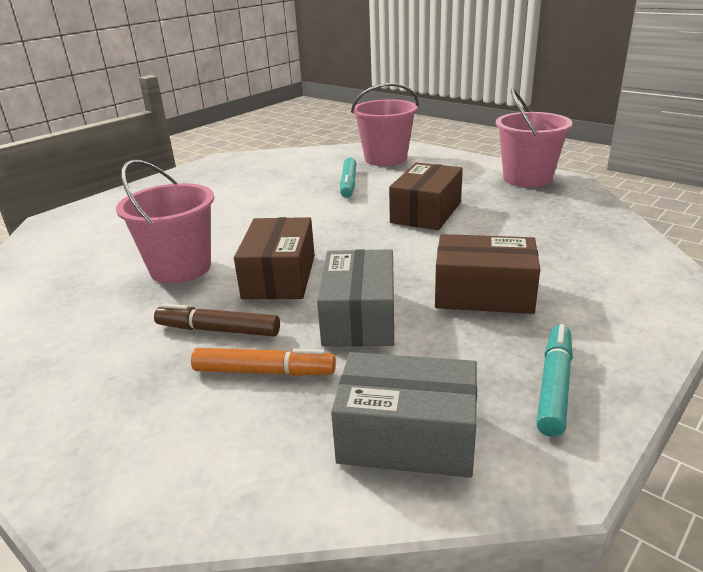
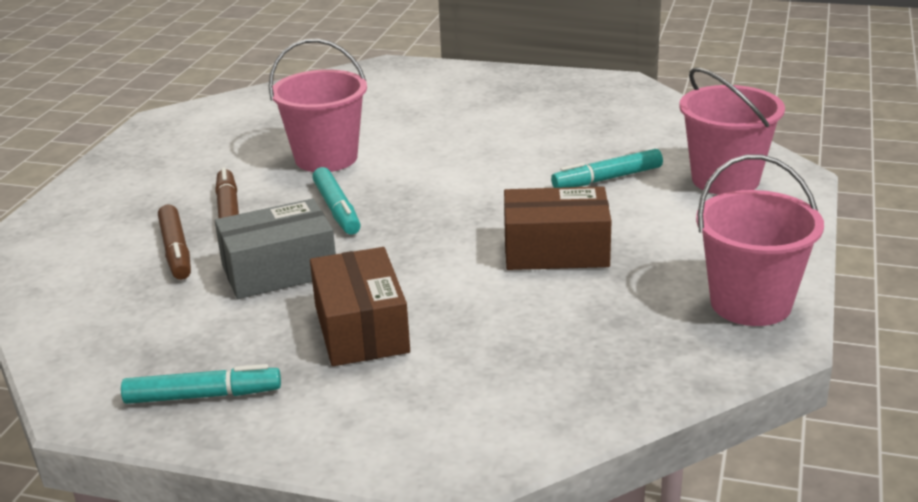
camera: 65 degrees right, 0 degrees up
(263, 371) = (176, 250): orange marker -> brown marker
(279, 276) = (337, 209): brown box -> turquoise marker
(407, 437) = (111, 335): grey box -> none

